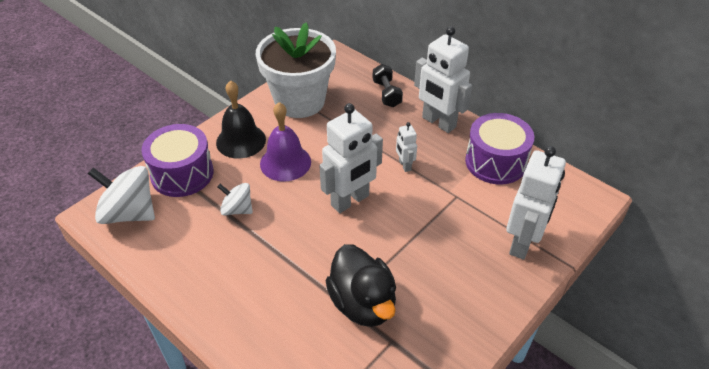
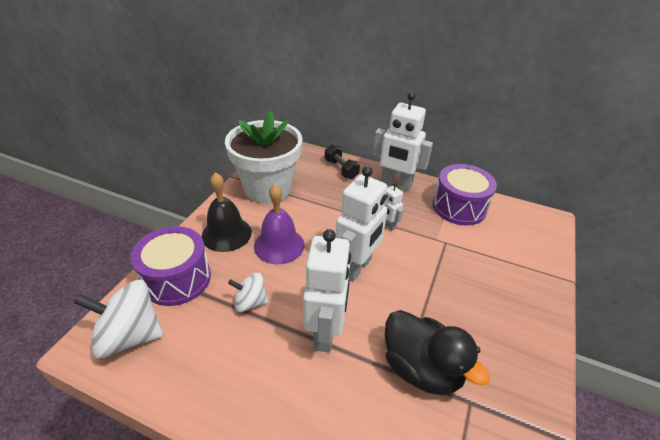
camera: 20 degrees left, 5 degrees down
(522, 243) = (522, 270): white robot -> white robot (325, 332)

